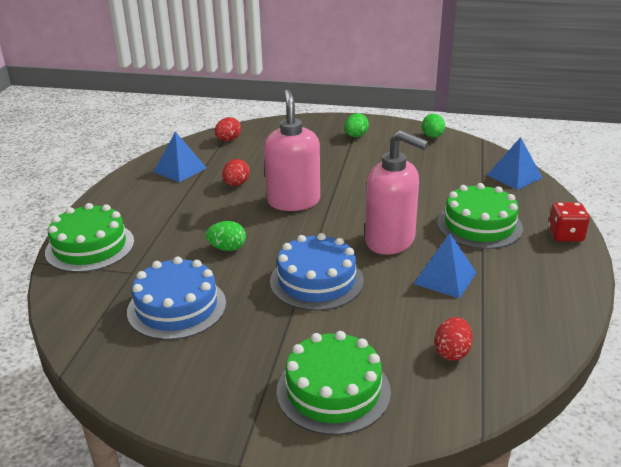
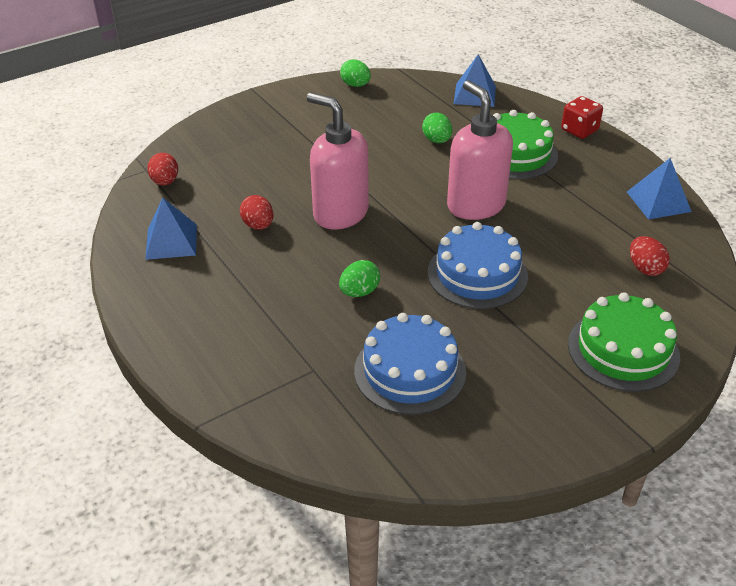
camera: 45 degrees left, 10 degrees up
(90, 247) = (226, 374): green cake -> none
(355, 136) = (287, 116): green egg -> green egg (437, 140)
(390, 241) = (475, 205): pink soap dispenser -> pink soap dispenser turned 105 degrees counterclockwise
(445, 278) = (558, 213): blue pyramid -> blue pyramid (658, 201)

